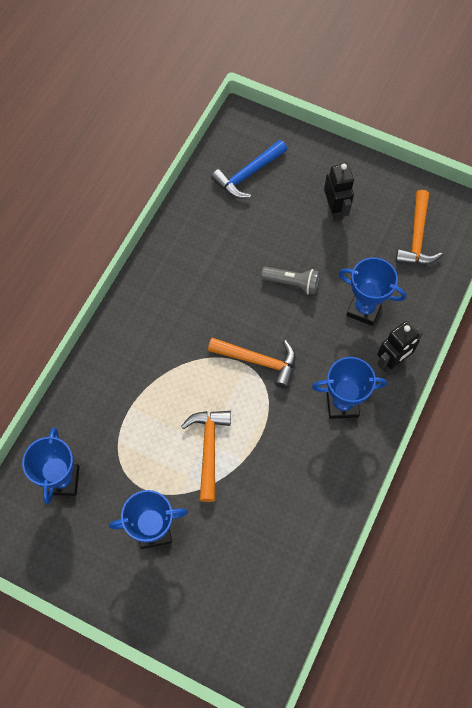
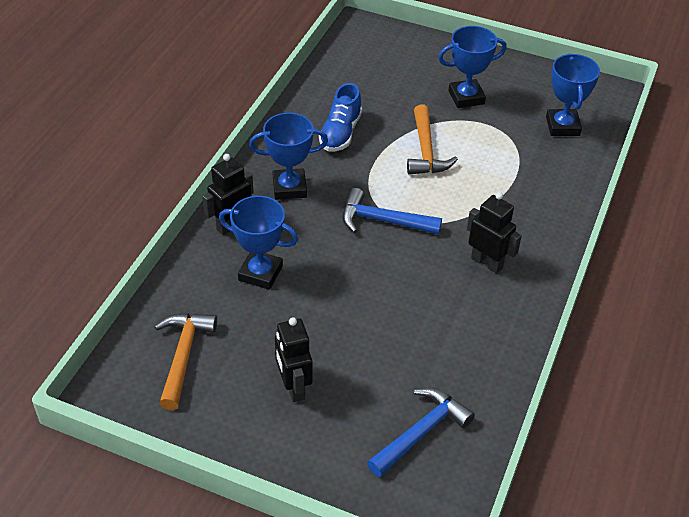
camera: 175 degrees right, 20 degrees down
(175, 312) = (487, 262): none -> black robot
(258, 361) = (383, 221): orange hammer -> blue hammer
(292, 283) = (349, 297): grey flashlight -> none
(292, 478) = (340, 133): none -> blue shoe

